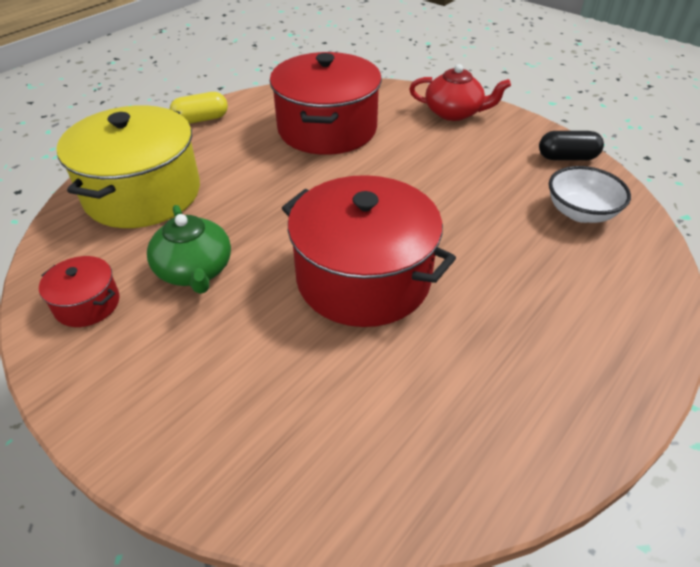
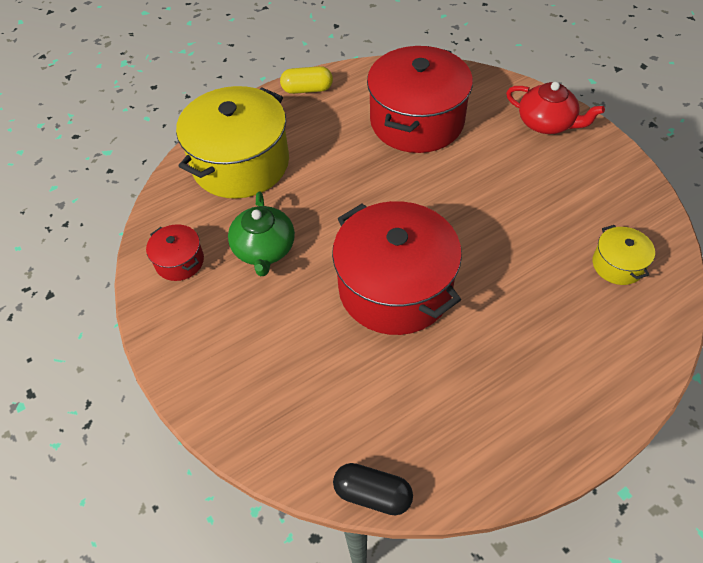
camera: 20 degrees right, 10 degrees up
(567, 157) = (636, 199): black capsule -> black capsule (372, 494)
(580, 213) = (617, 265): white bowl -> yellow pot

